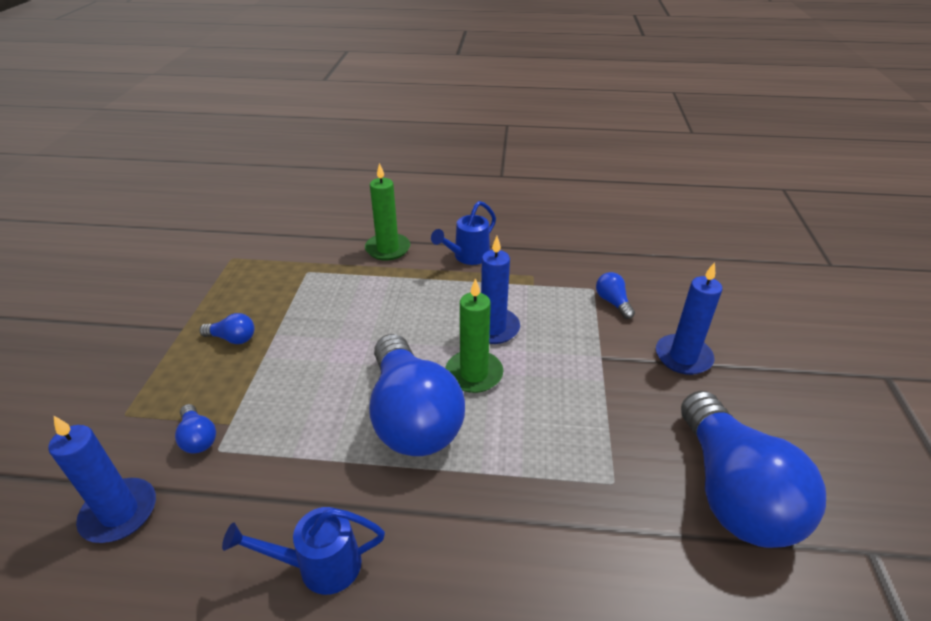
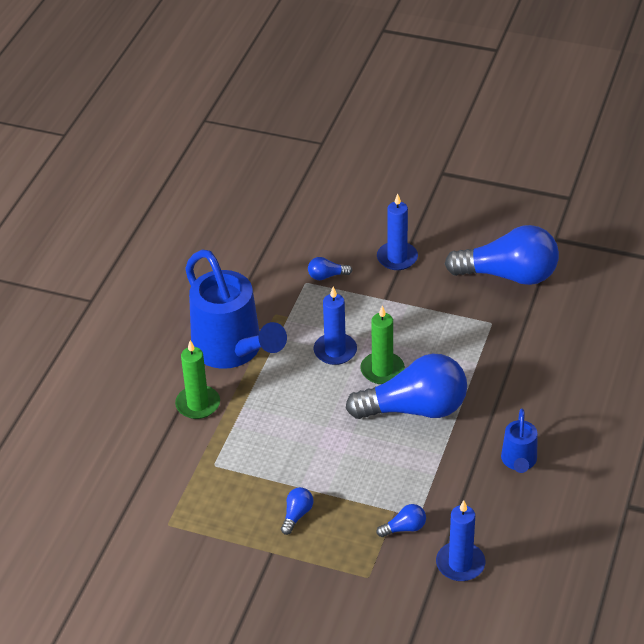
camera: 75 degrees left, 5 degrees up
(468, 257) = (232, 350): blue watering can -> blue watering can, size x2.08

